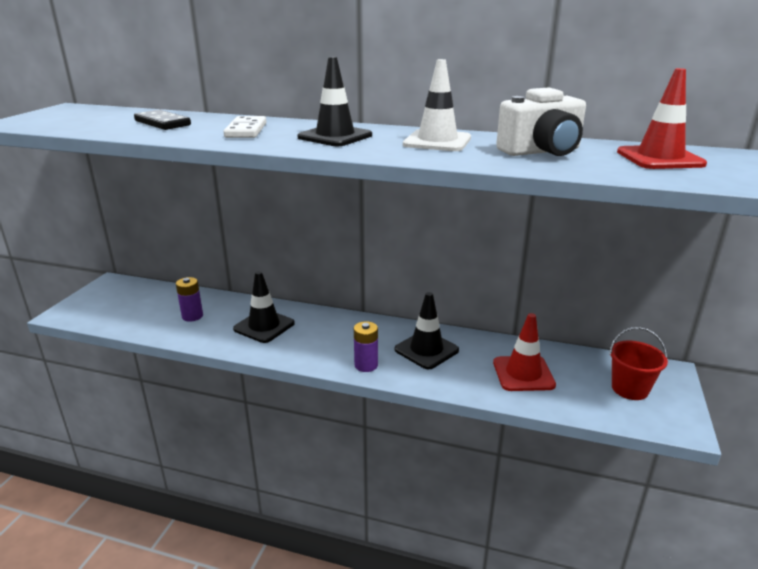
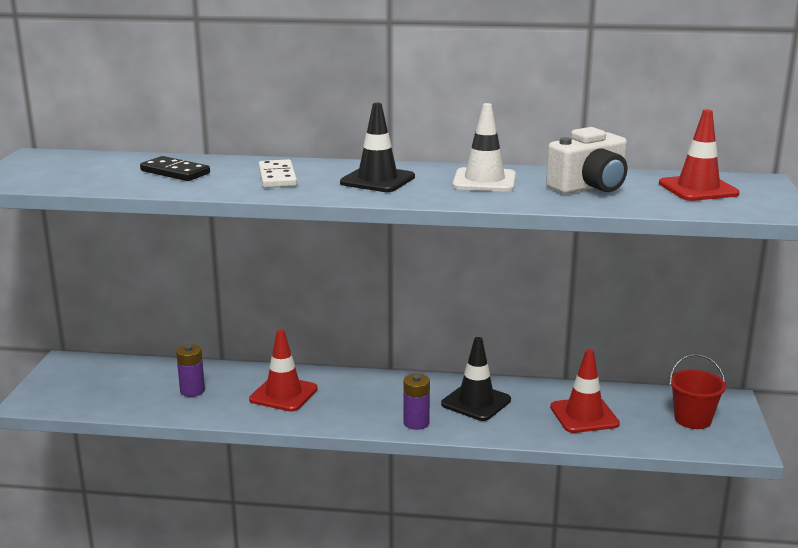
camera: 10 degrees left, 5 degrees down
(264, 326) = (283, 394): black traffic cone -> red traffic cone

